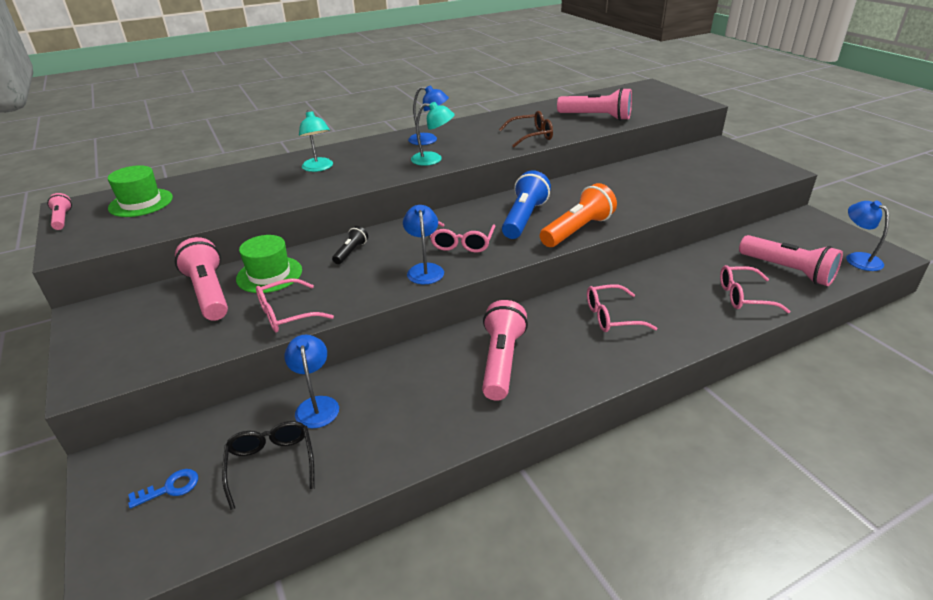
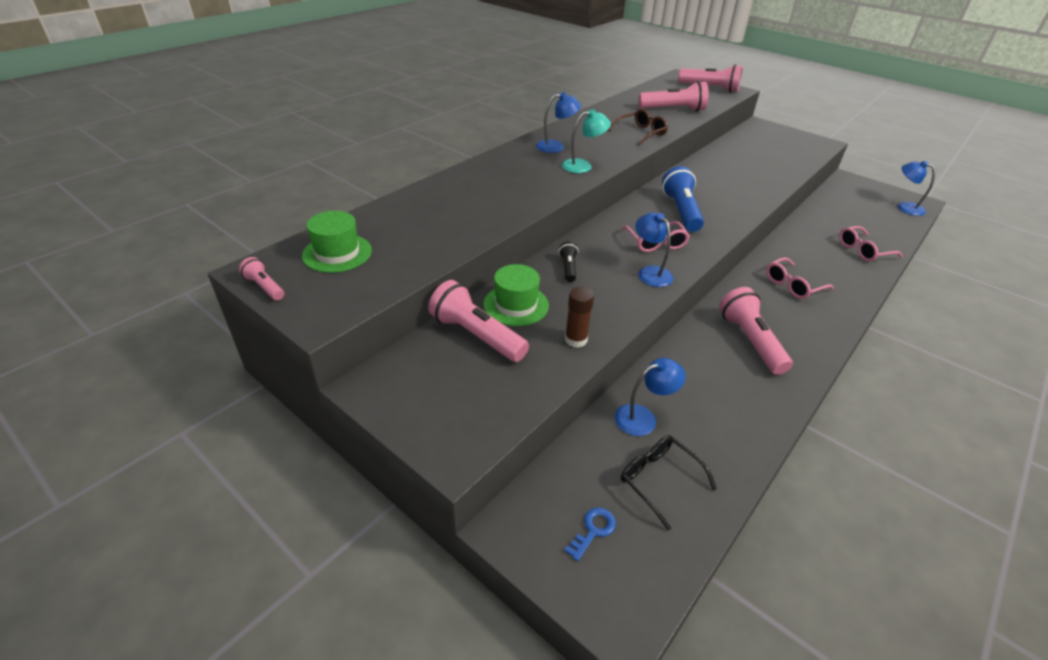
camera: 25 degrees left, 5 degrees up
(286, 314) = (576, 340): pink glasses -> brown glue stick
(316, 405) = (643, 417): blue lamp -> blue lamp turned 105 degrees clockwise
(319, 168) = (484, 188): turquoise lamp -> none
(577, 230) = (733, 215): orange flashlight -> none
(788, 271) = (872, 224): pink flashlight -> pink flashlight (710, 88)

